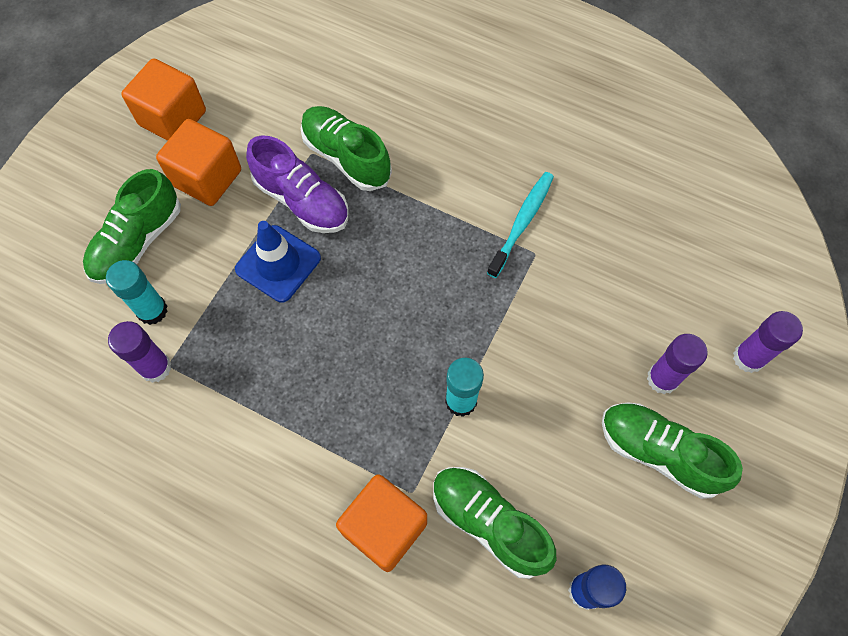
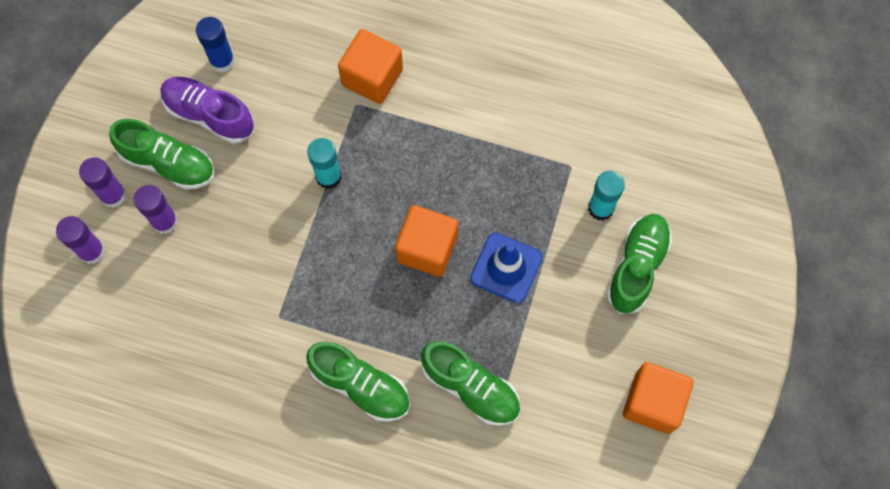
camera: 170 degrees right, 5 degrees up
(155, 367) = (580, 162): purple glue stick -> purple glue stick (113, 195)
(207, 178) = (597, 342): orange cube -> orange cube (427, 248)
(302, 201) = (501, 333): purple shoe -> purple shoe (209, 115)
(489, 523) = (296, 93): green shoe -> green shoe (361, 385)
(522, 223) = (293, 345): turquoise toothbrush -> none

